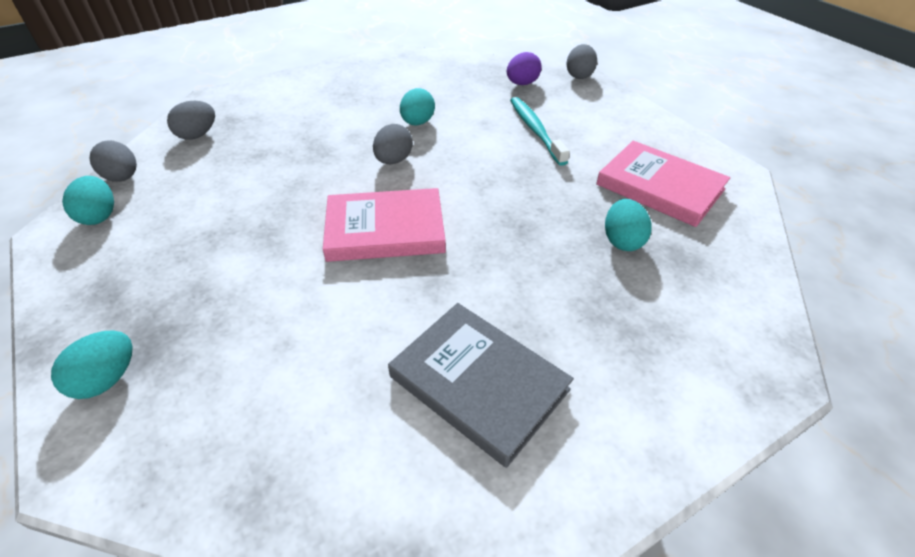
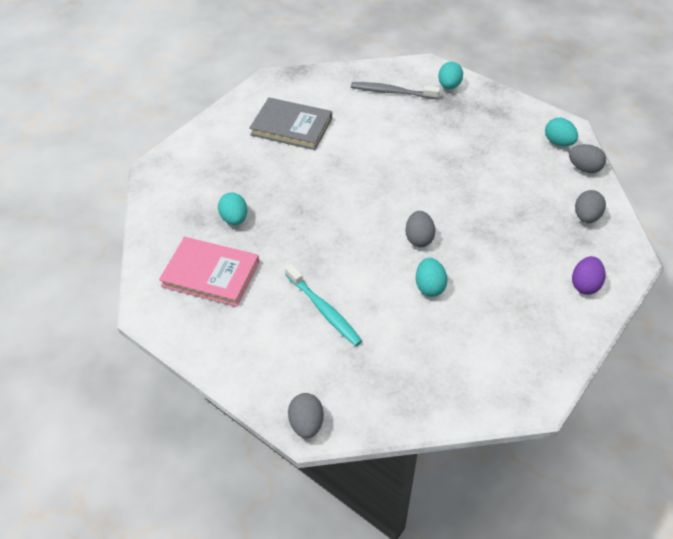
camera: 160 degrees right, 5 degrees up
(225, 405) = (392, 92): none -> grey toothbrush
(385, 229) = (384, 184): pink book -> none
(522, 84) = (363, 383): purple egg -> purple egg (585, 284)

